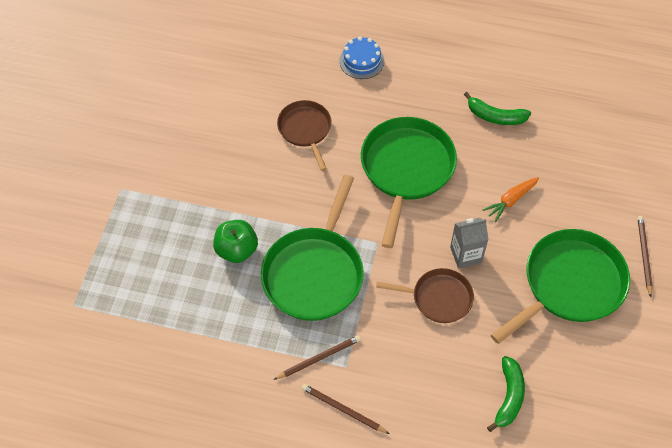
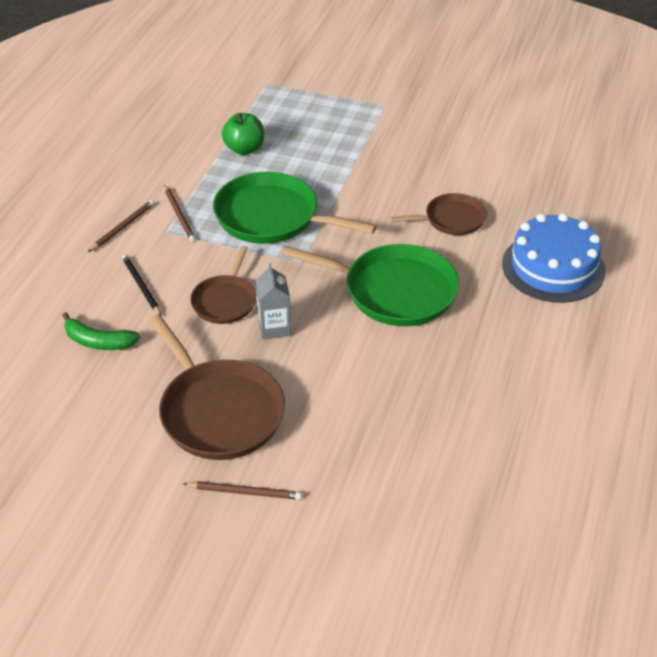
camera: 95 degrees right, 15 degrees down
(237, 250) = (307, 170): green apple -> green apple (244, 149)
(361, 61) = (553, 267): blue cake -> blue cake, size x1.86
(429, 374) = (141, 286): none -> black pencil
(495, 116) = (470, 376): green banana -> none
(511, 201) = (342, 374): orange carrot -> none
(570, 284) = (219, 412): green pan -> brown pan

